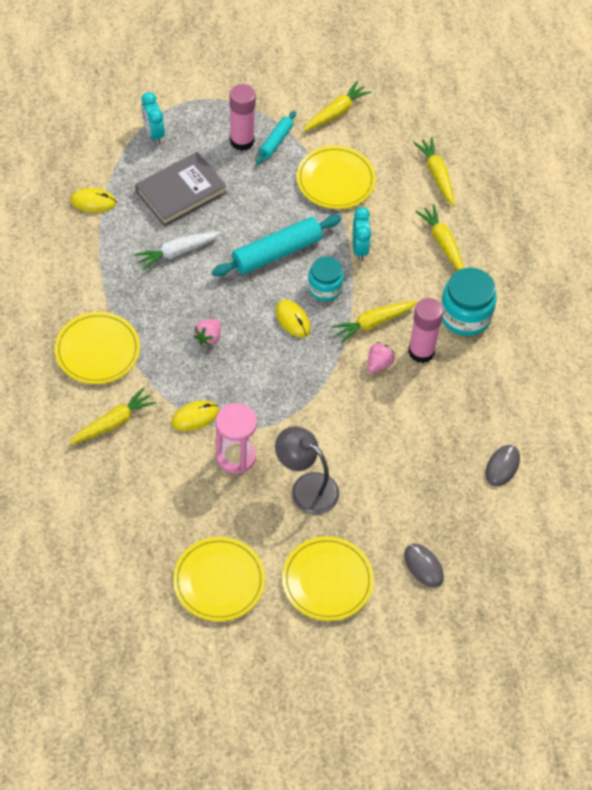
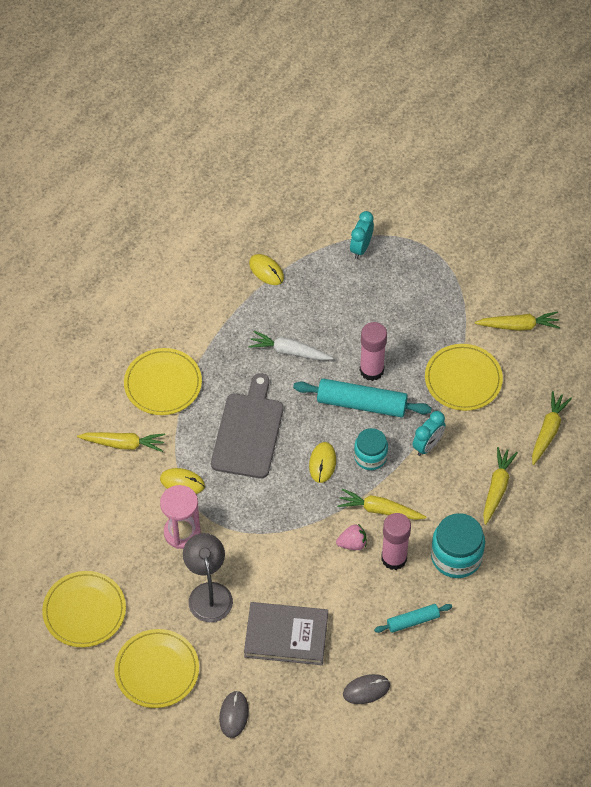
camera: 45 degrees right, 0 degrees up
(181, 192) = (336, 307): grey book -> grey book (286, 636)
(208, 338) = (248, 432): pink strawberry -> grey cutting board
(242, 141) = (422, 299): pink glue stick -> pink glue stick (371, 370)
(276, 141) = (447, 317): turquoise rolling pin -> turquoise rolling pin (413, 621)

